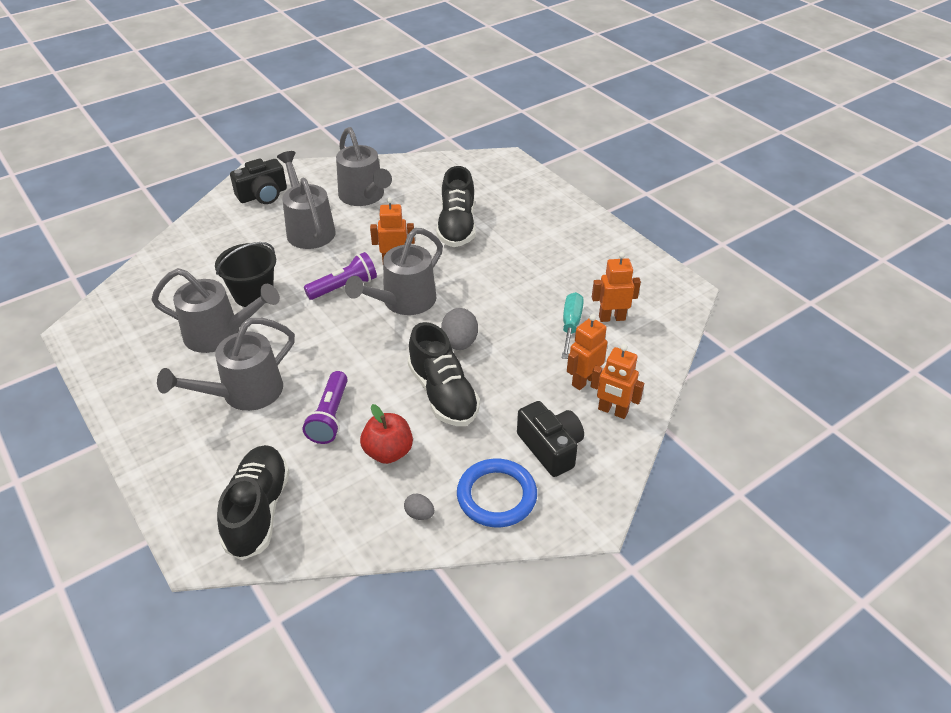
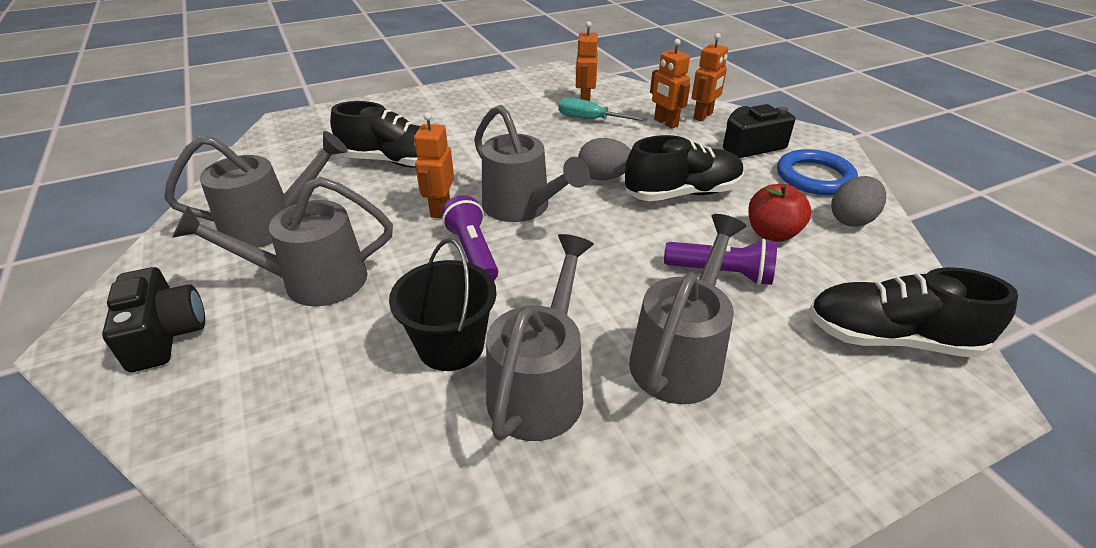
camera: 80 degrees left, 5 degrees down
(243, 394) = (681, 355): grey watering can -> grey watering can turned 120 degrees counterclockwise
(419, 514) = (851, 220): grey egg -> grey egg, size x1.80

